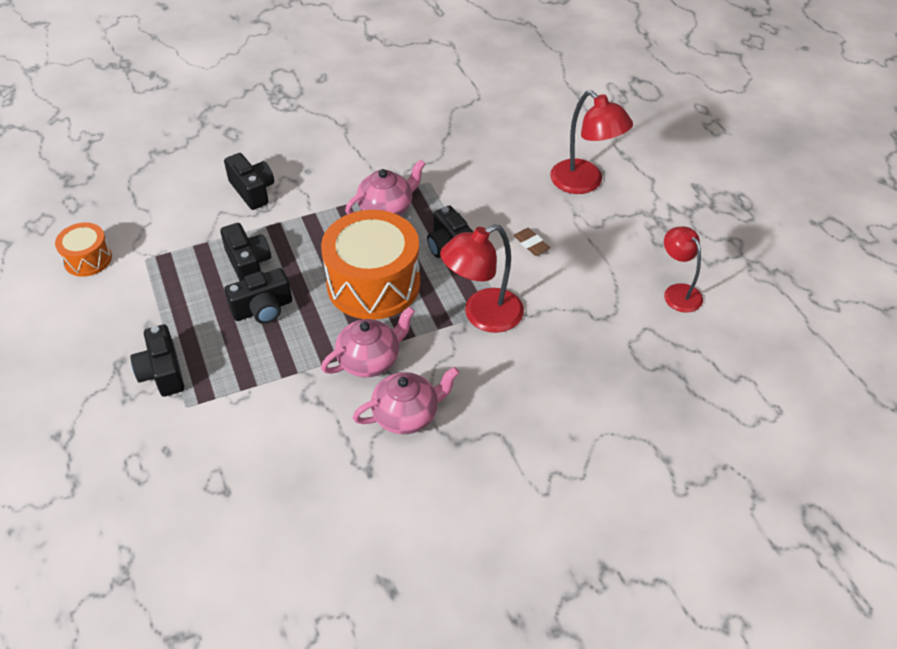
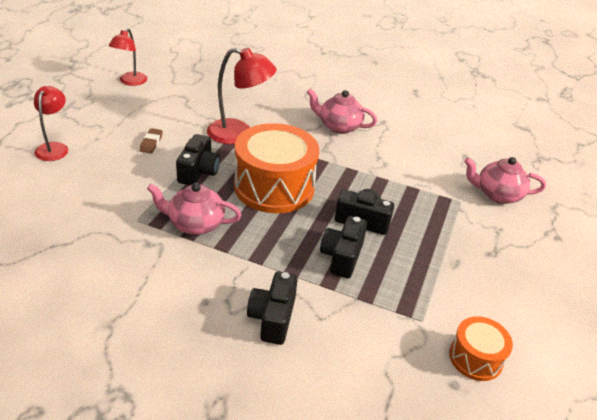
camera: 140 degrees left, 10 degrees down
(162, 372) = (464, 228): black camera -> none
(370, 360) = (328, 156): pink teapot -> pink teapot (497, 195)
(584, 183) = (54, 148): red lamp -> red lamp, size x0.66

